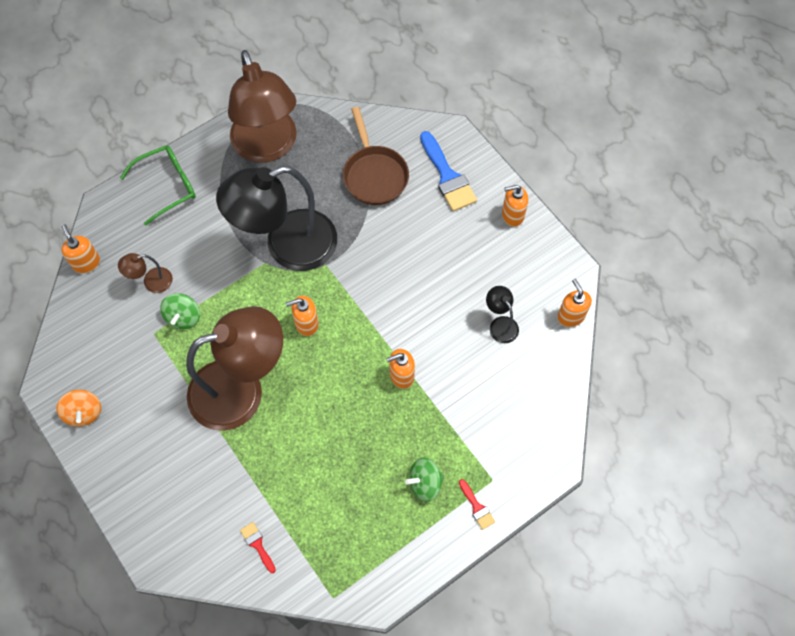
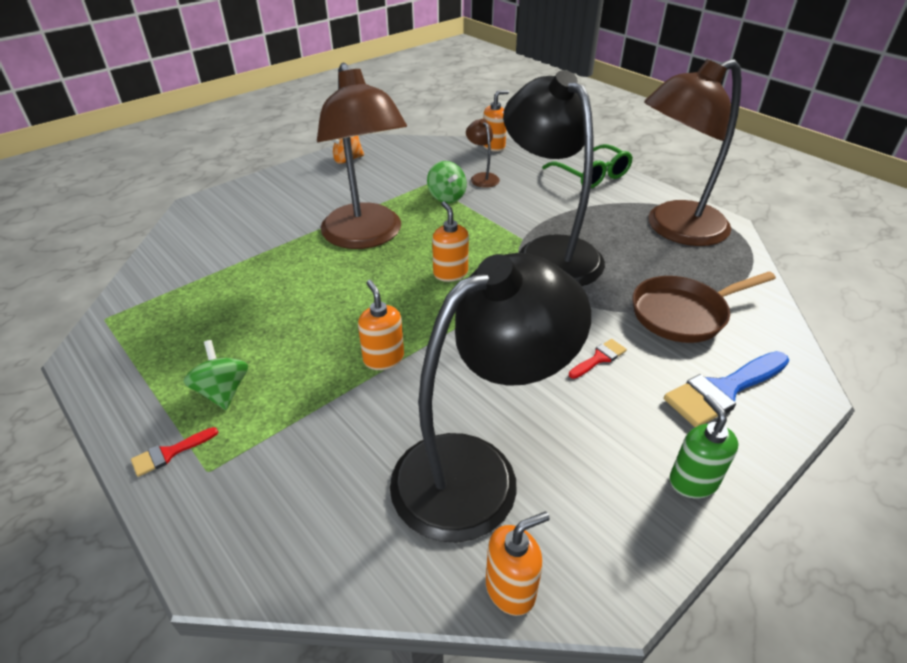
camera: 85 degrees right, 25 degrees down
(183, 317) = (446, 197): green spinning top -> green spinning top turned 120 degrees counterclockwise
(257, 544) = (189, 261): red brush -> red brush (599, 358)
(500, 324) = (477, 471): black lamp -> black lamp, size x2.47
(512, 215) = (692, 481): orange soap dispenser -> green soap dispenser

